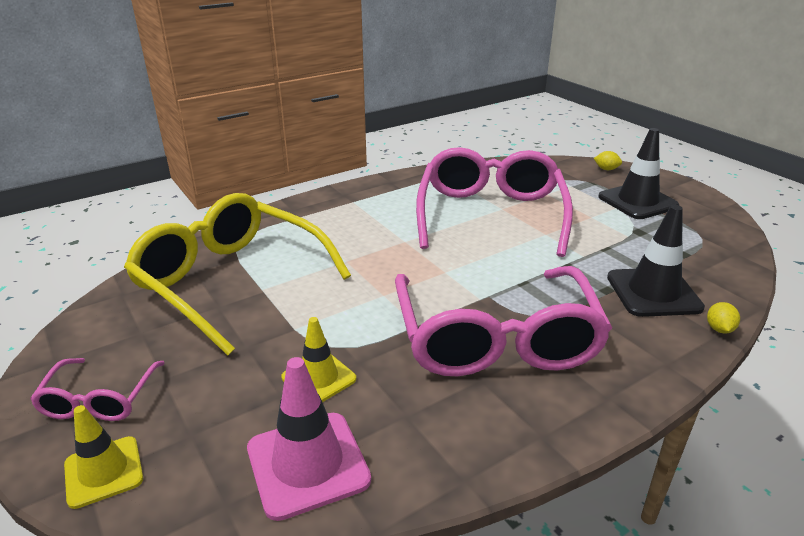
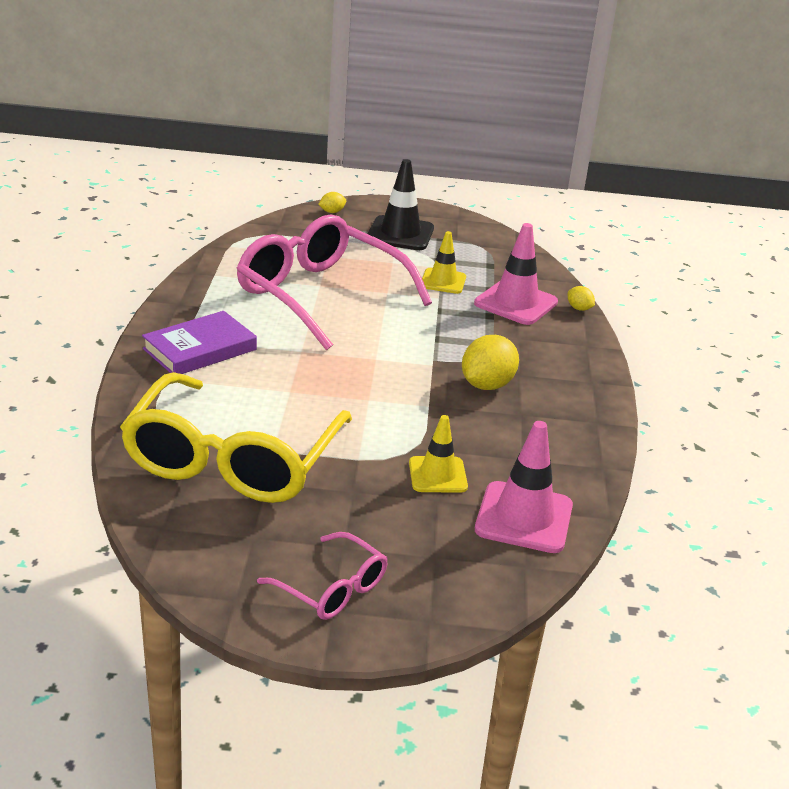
camera: 55 degrees left, 0 degrees up
(104, 471) = (430, 610): yellow traffic cone -> yellow traffic cone (443, 281)
(231, 281) = (233, 460): yellow glasses -> yellow glasses turned 60 degrees counterclockwise
(349, 211) = (200, 349): none -> purple book
(496, 339) = (487, 385): pink glasses -> yellow lemon
(653, 292) = (515, 303): black traffic cone -> pink traffic cone

